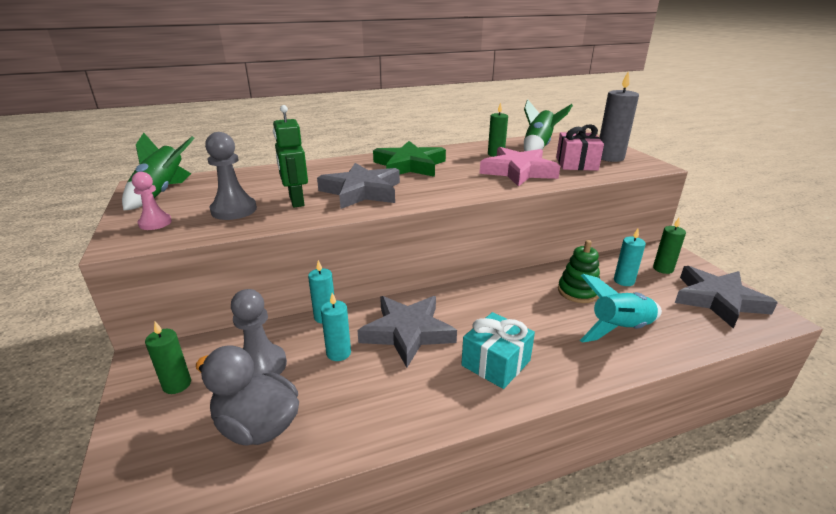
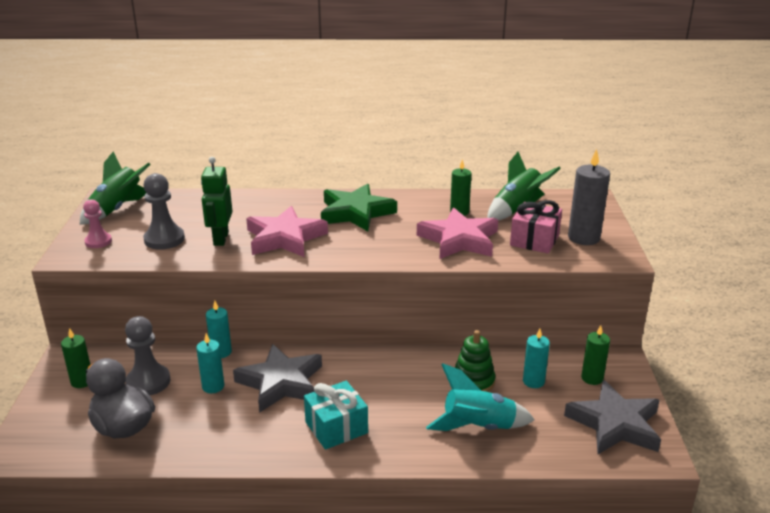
camera: 20 degrees right, 0 degrees up
(362, 191) = (285, 238): grey star -> pink star

